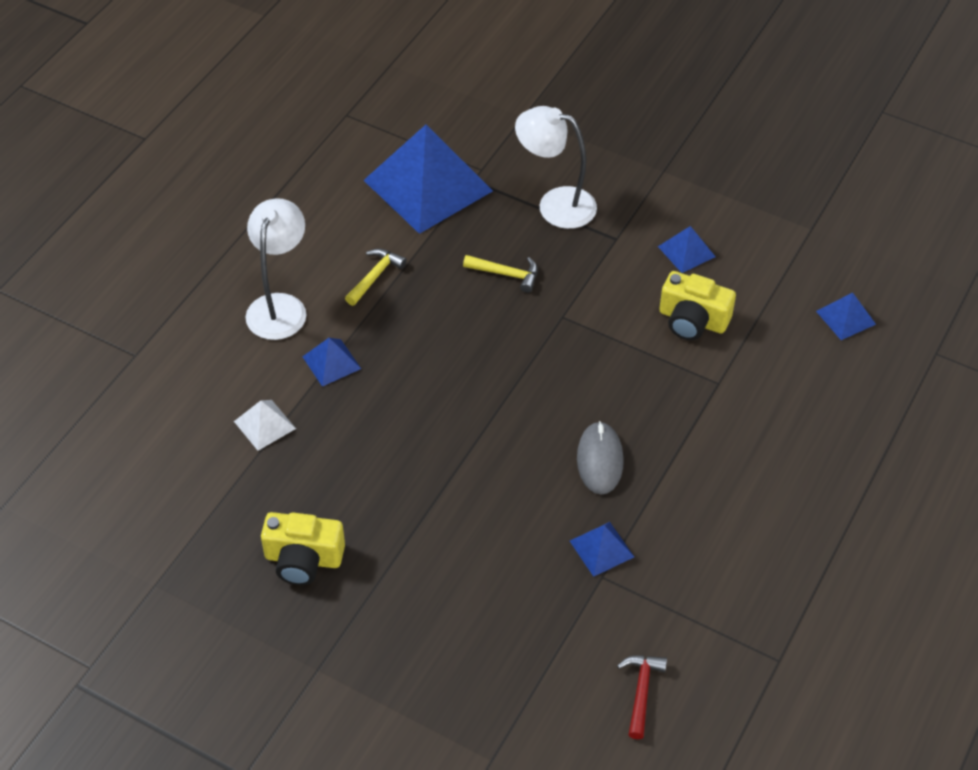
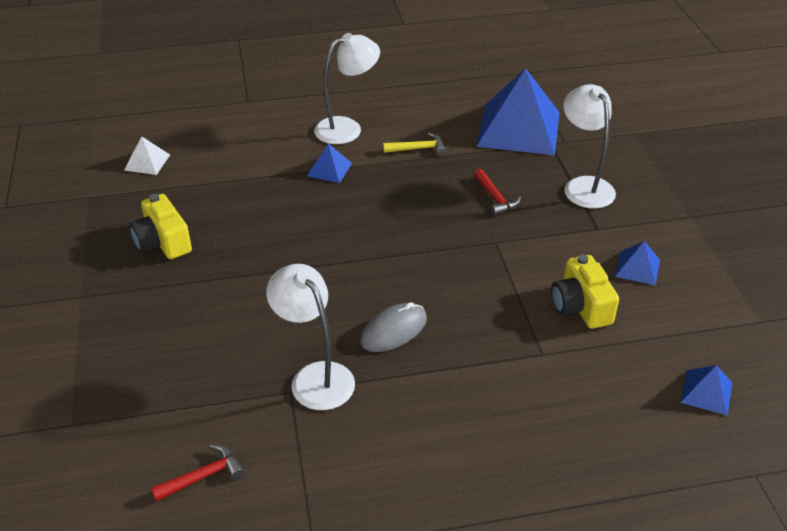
camera: 50 degrees right, 10 degrees down
(264, 425) = (251, 171): white pyramid -> white pyramid (147, 162)
(506, 274) = (495, 198): yellow hammer -> red hammer
(601, 548) = (315, 377): blue pyramid -> white lamp

